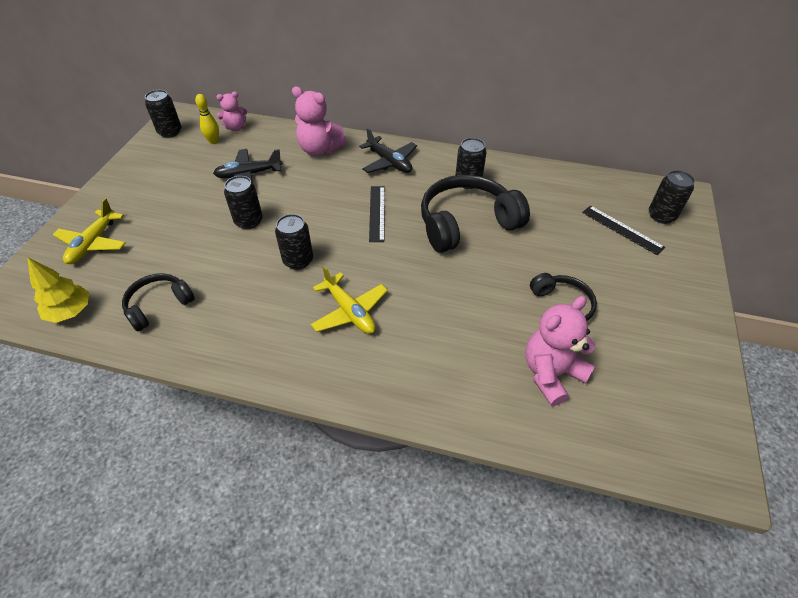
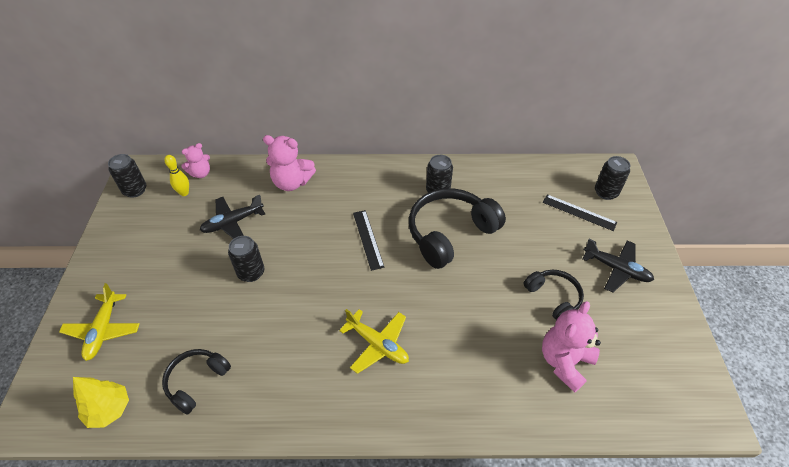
camera: 15 degrees left, 0 degrees up
(298, 260) = (313, 304): black can -> none
(389, 162) = (361, 184): black plane -> black plane (616, 269)

